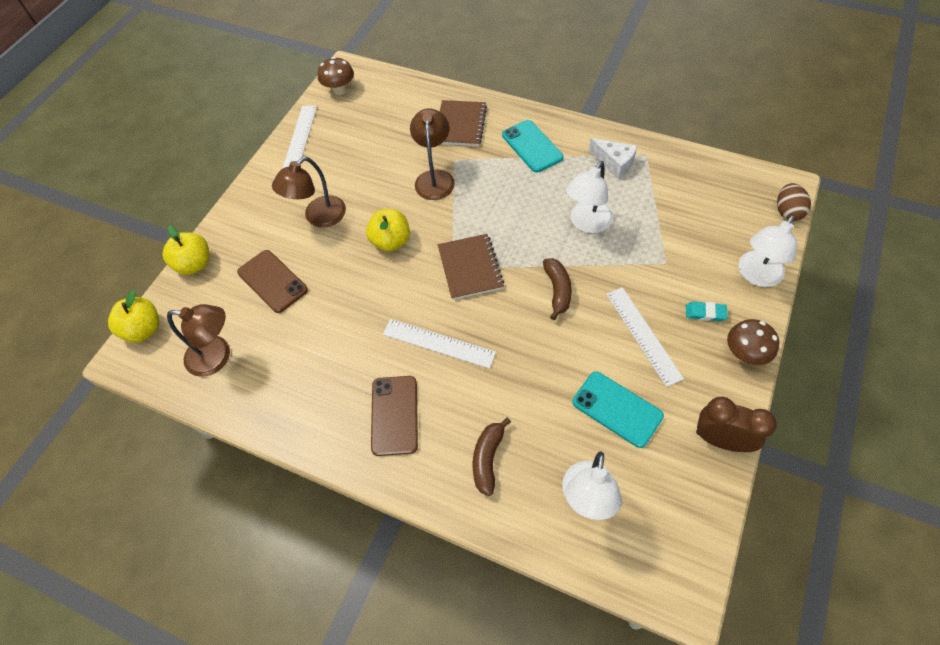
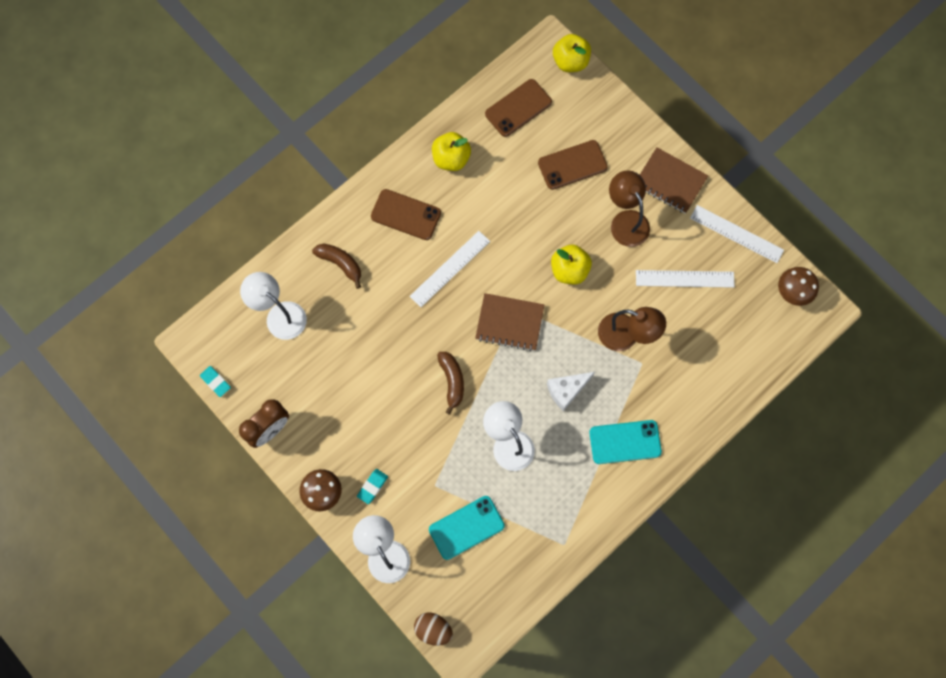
camera: 110 degrees right, 15 degrees up
(194, 264) = (620, 110): yellow apple -> yellow apple (451, 159)
(217, 357) = (518, 108): brown lamp -> brown phone
(460, 125) = (686, 388): brown notebook -> brown notebook (670, 181)
(557, 291) = (452, 381): brown banana -> brown banana turned 120 degrees counterclockwise
(614, 163) = (566, 507): white cheese -> white cheese (566, 390)
(617, 409) = (330, 371): turquoise phone -> turquoise phone (466, 527)
(643, 335) = (378, 425): white ruler -> white ruler (684, 279)
(711, 533) = (215, 382): none -> turquoise eraser

